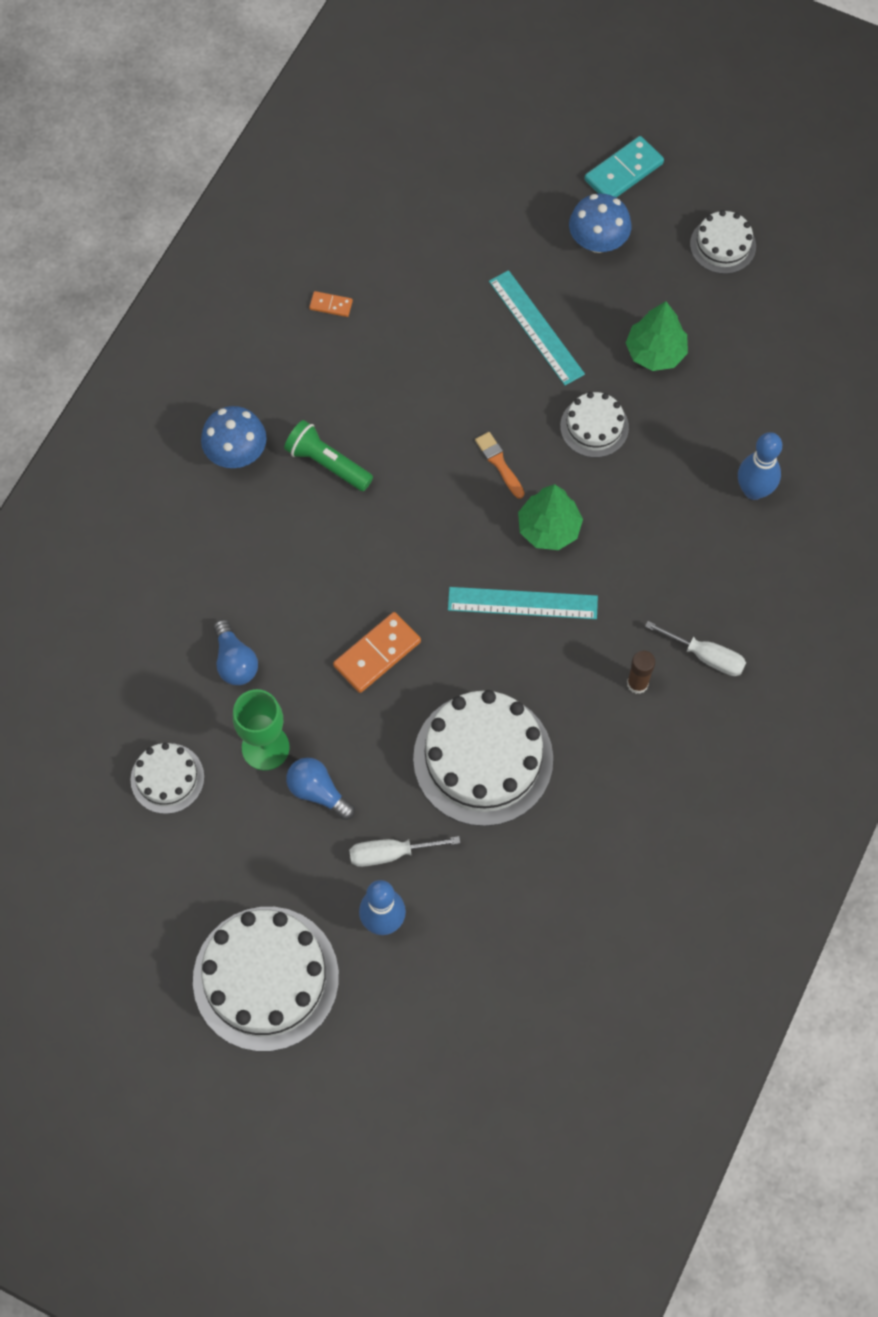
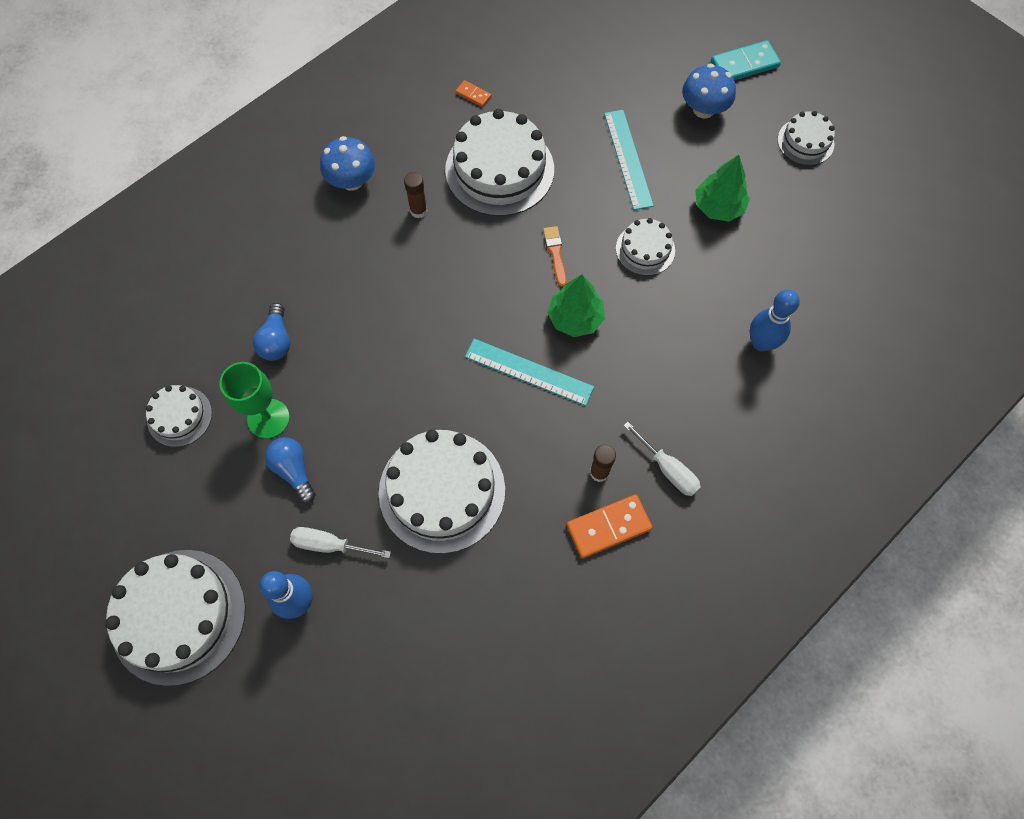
camera: 20 degrees right, 0 degrees up
(327, 463) = (418, 211): green flashlight -> brown glue stick
(377, 654) = (392, 373): orange domino -> orange domino (608, 527)
(398, 386) = (499, 169): none -> white cake

